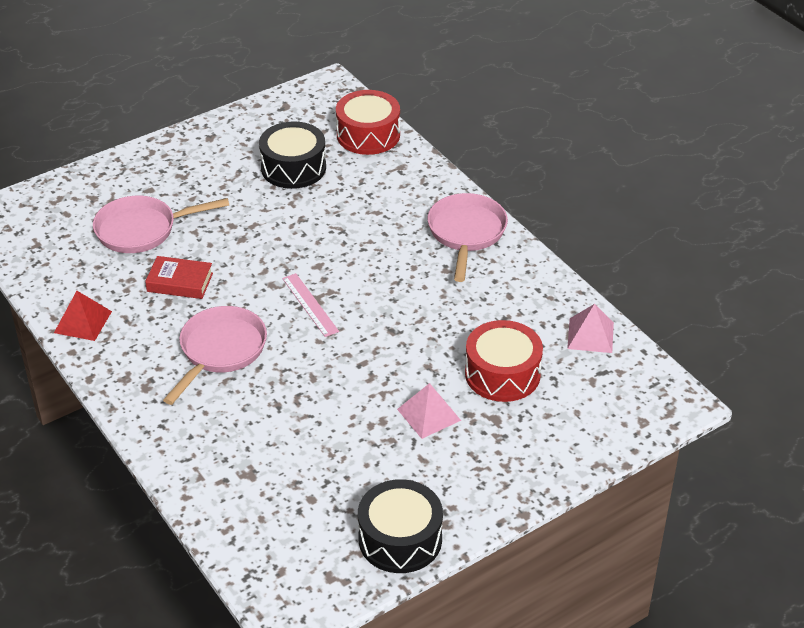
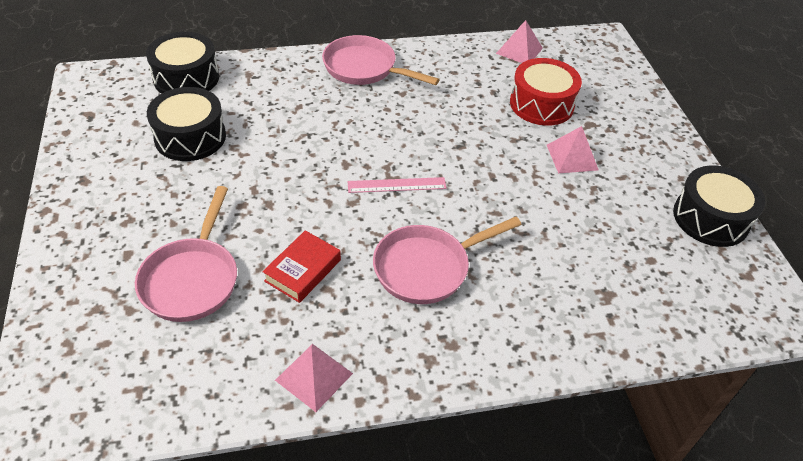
camera: 70 degrees left, 5 degrees up
(83, 322) = (314, 377): red pyramid -> pink pyramid
(220, 351) = (427, 267): pink pan -> pink pan turned 75 degrees counterclockwise
(368, 135) = (186, 78): red drum -> black drum

